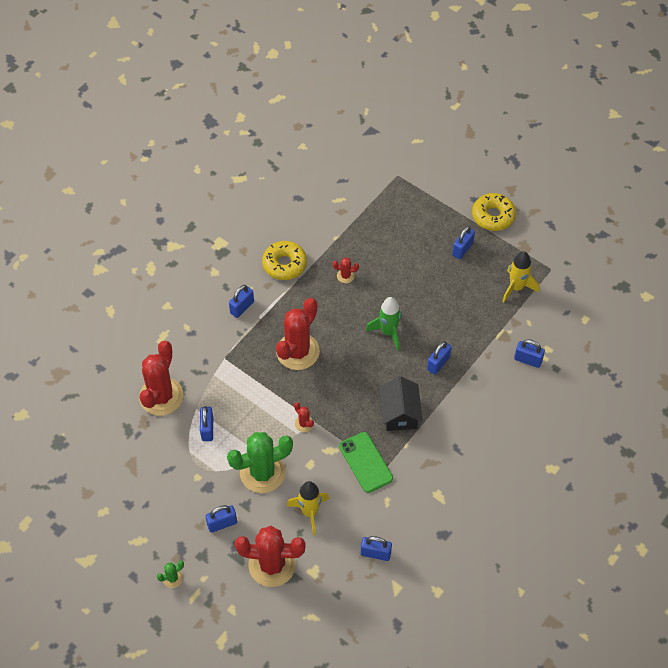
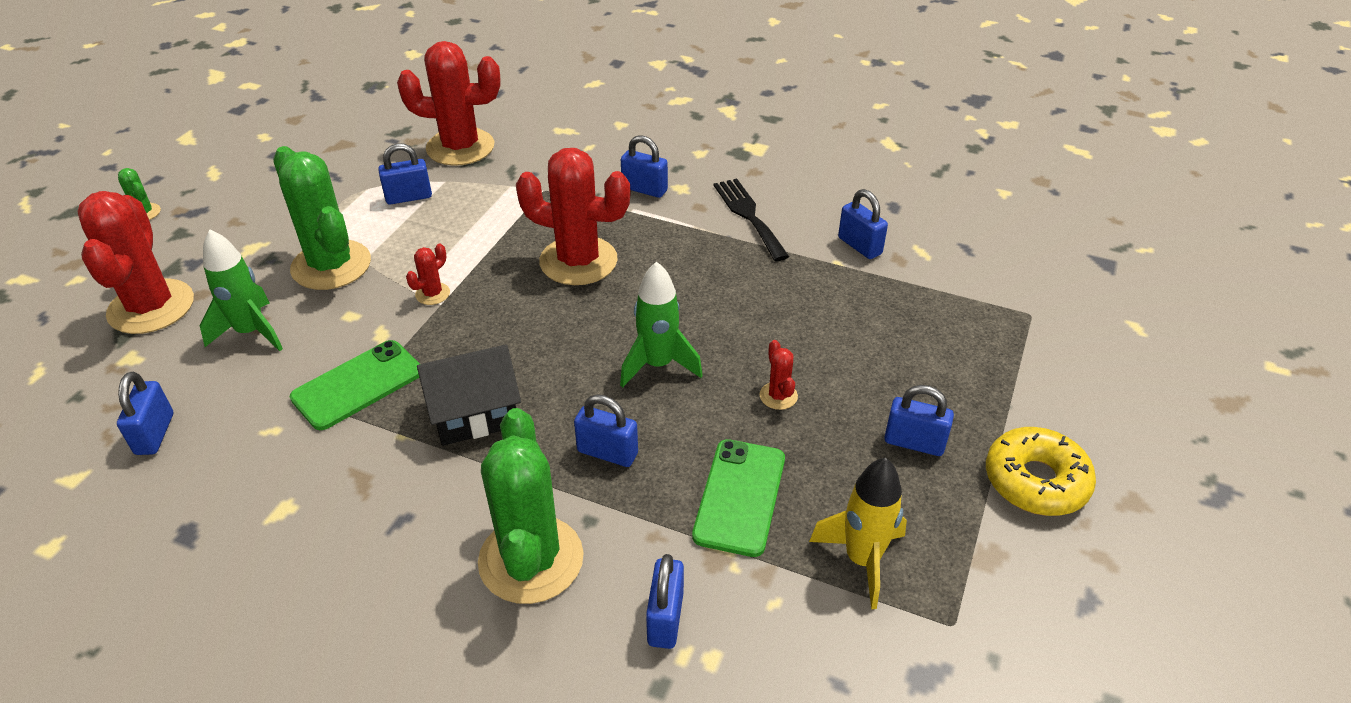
camera: 75 degrees right, 15 degrees down
(222, 523) = (236, 241): blue padlock -> blue padlock (859, 246)
(284, 264) = (749, 216): yellow donut -> black fork
(310, 512) = (251, 332): yellow rocket -> green rocket
(345, 276) = (760, 288): red cactus -> red cactus (778, 396)
(475, 320) = (740, 497): none -> green phone
(489, 401) = (531, 559): none -> green cactus

